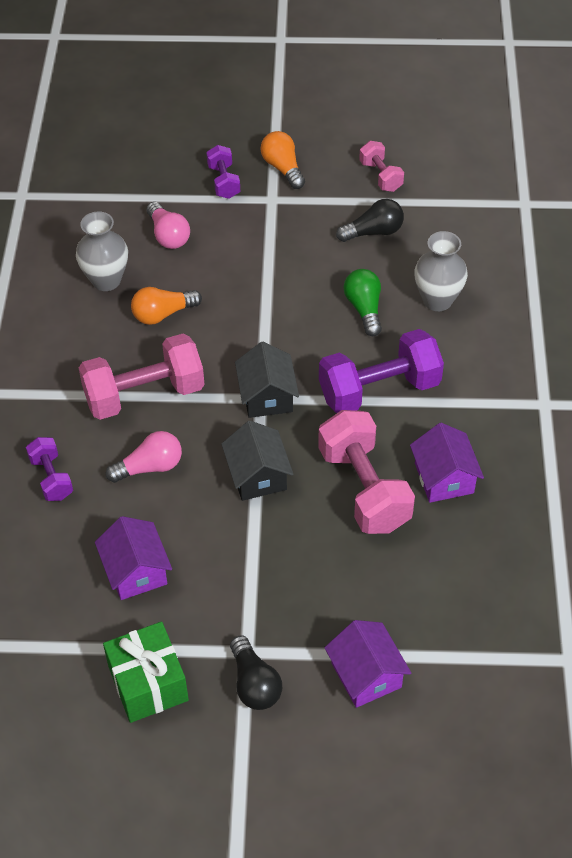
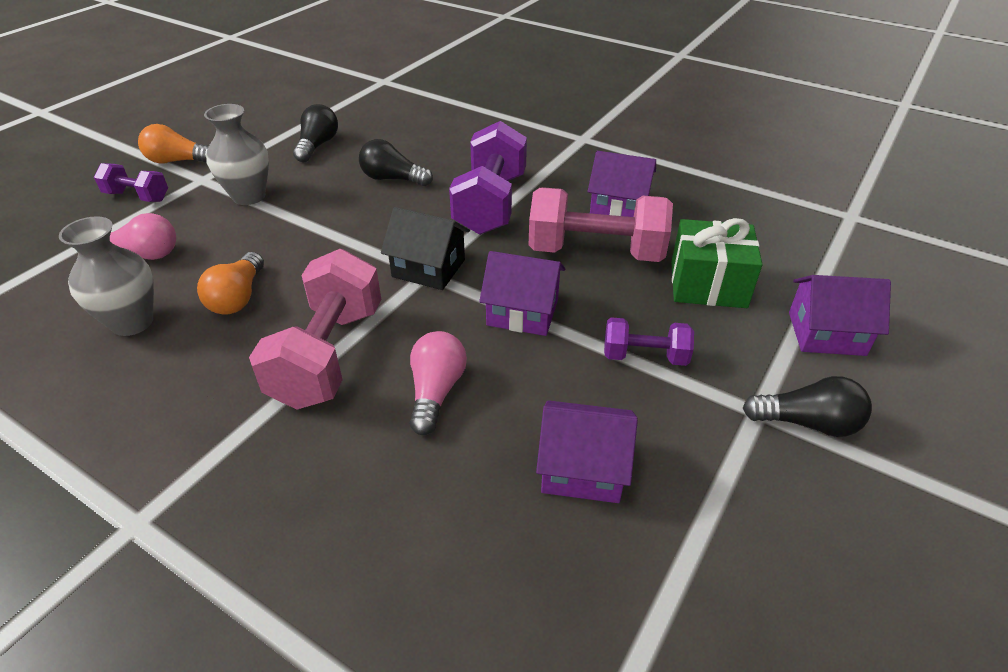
camera: 60 degrees left, 10 degrees down
(51, 478) = (364, 499): purple dumbbell -> purple dumbbell (644, 356)
(148, 683) = (769, 528): green gift -> green gift (708, 284)
(257, 476) = (522, 312): black house -> purple house
(364, 309) = (392, 179): green light bulb -> black light bulb
(380, 176) = (265, 122): pink dumbbell -> none
(437, 300) = (428, 144): grey vase -> grey vase (249, 196)

